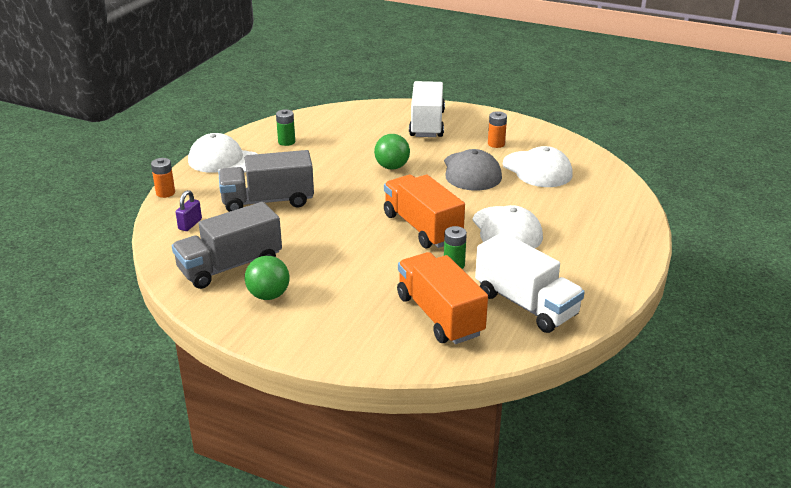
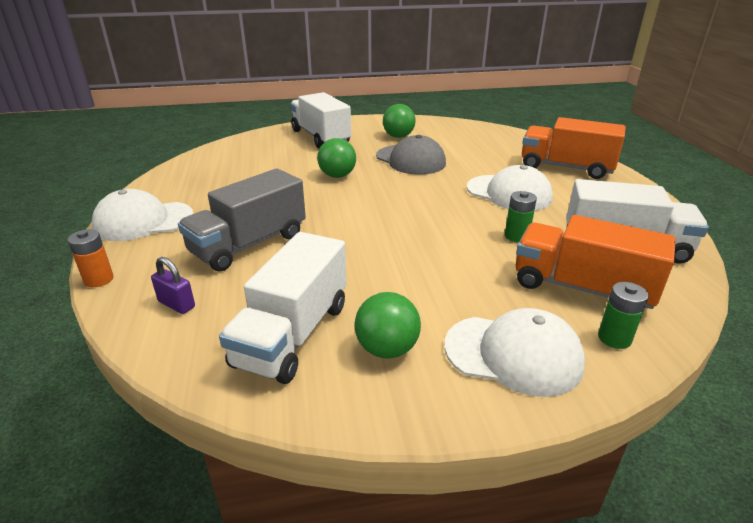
camera: 35 degrees left, 0 degrees up
(190, 224) = (176, 304): purple padlock -> purple padlock turned 45 degrees counterclockwise
(230, 266) = (292, 334): grey truck -> white truck
(286, 142) = (200, 184): green battery -> green battery (614, 338)
(422, 227) = (439, 215): orange truck -> orange truck (566, 167)
(496, 144) = (398, 136): orange battery -> green ball
(537, 169) = (457, 145): white cap -> white cap (513, 354)

